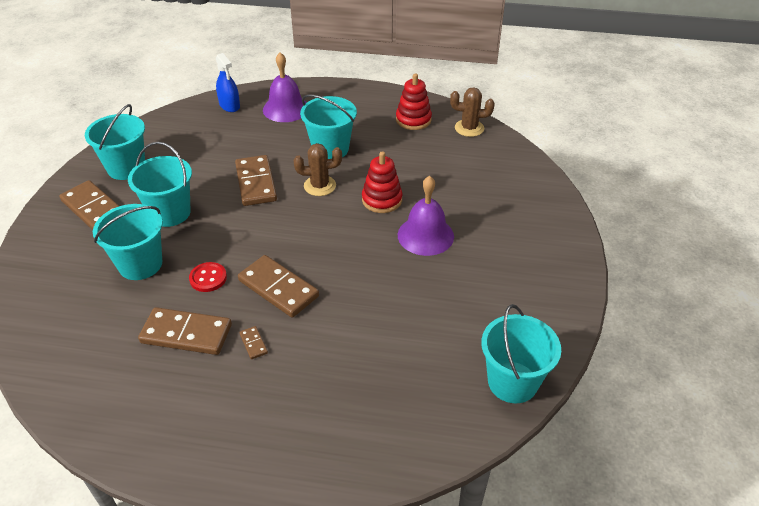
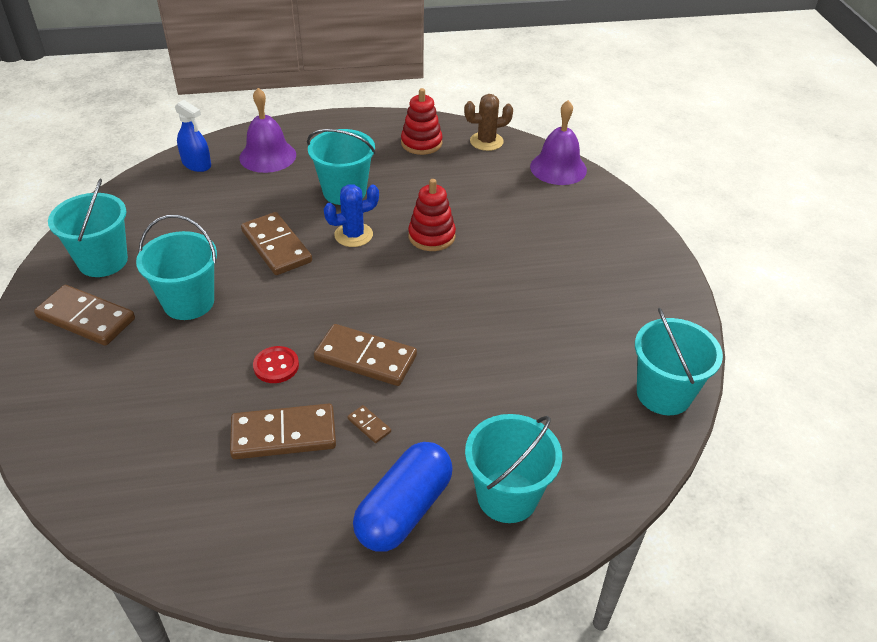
camera: 20 degrees left, 0 degrees up
(140, 264) = (183, 369): turquoise bucket -> turquoise bucket (507, 496)
(245, 419) = (404, 510): none -> blue capsule
(320, 186) = (353, 235): brown cactus -> blue cactus
(425, 235) = (498, 264): purple bell -> purple bell (558, 168)

